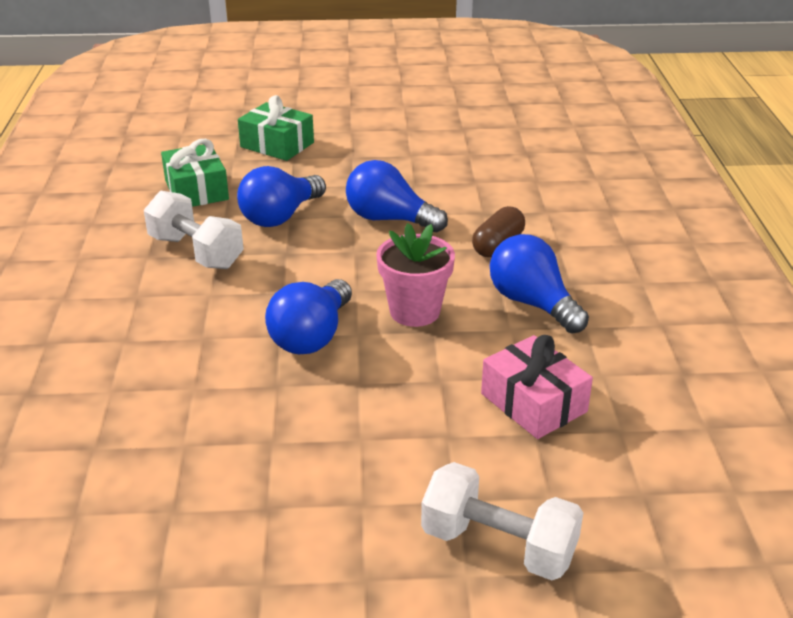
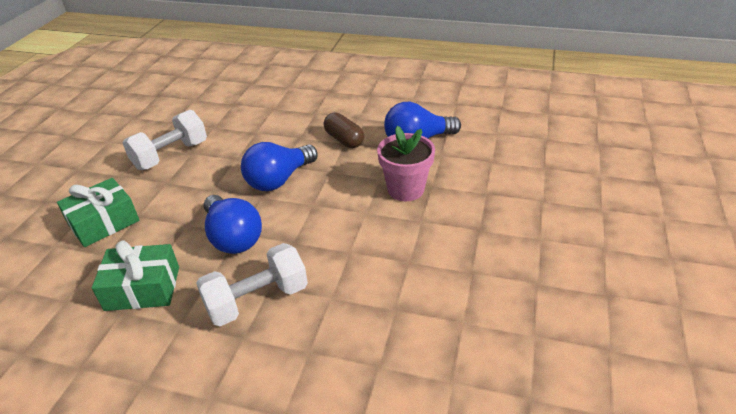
camera: 70 degrees left, 5 degrees up
(312, 336) = (416, 244): blue light bulb -> none
(498, 545) = (639, 200): white dumbbell -> white dumbbell (171, 155)
(533, 402) = (517, 162): pink gift -> none

